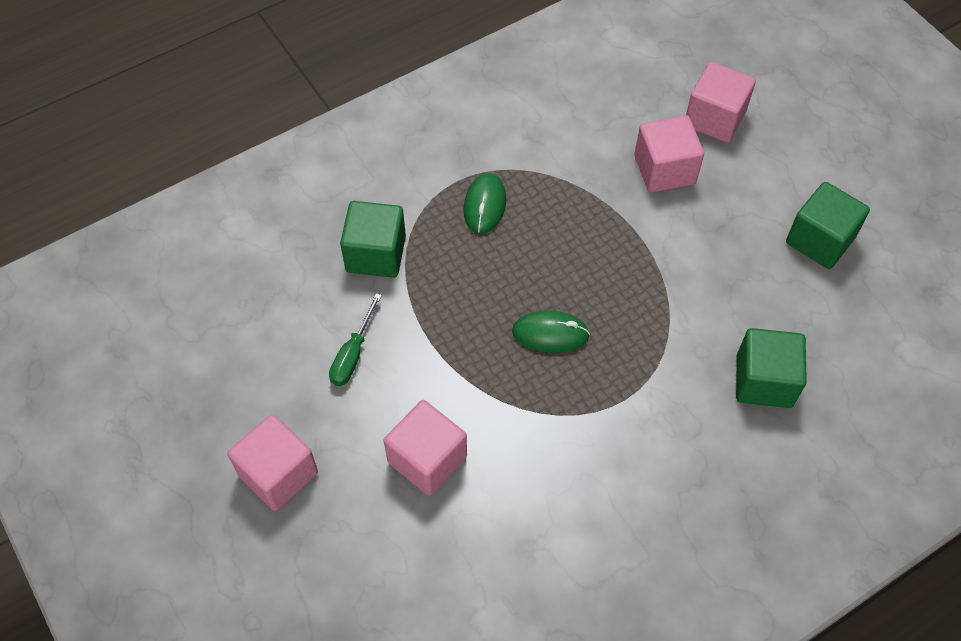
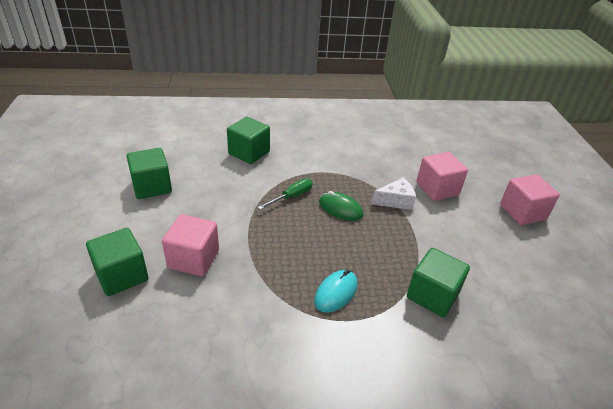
camera: 155 degrees left, 20 degrees down
(353, 354) = (466, 245): green screwdriver -> green screwdriver (292, 196)
(481, 393) = (395, 201): none -> white cheese
(484, 205) = (336, 293): green mouse -> turquoise mouse
(714, 118) = (122, 275): pink cube -> green cube

